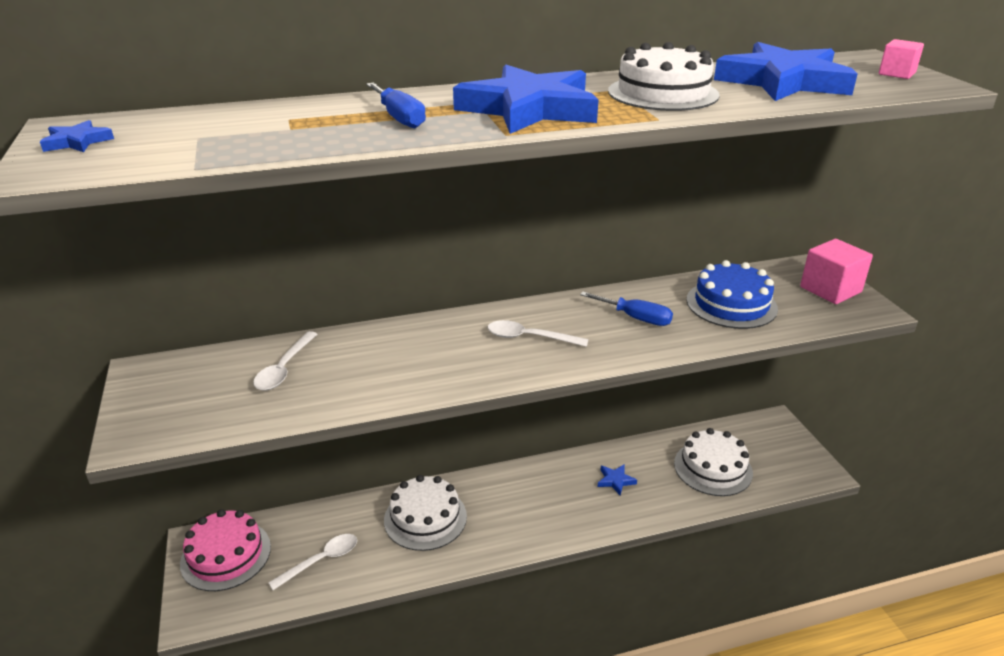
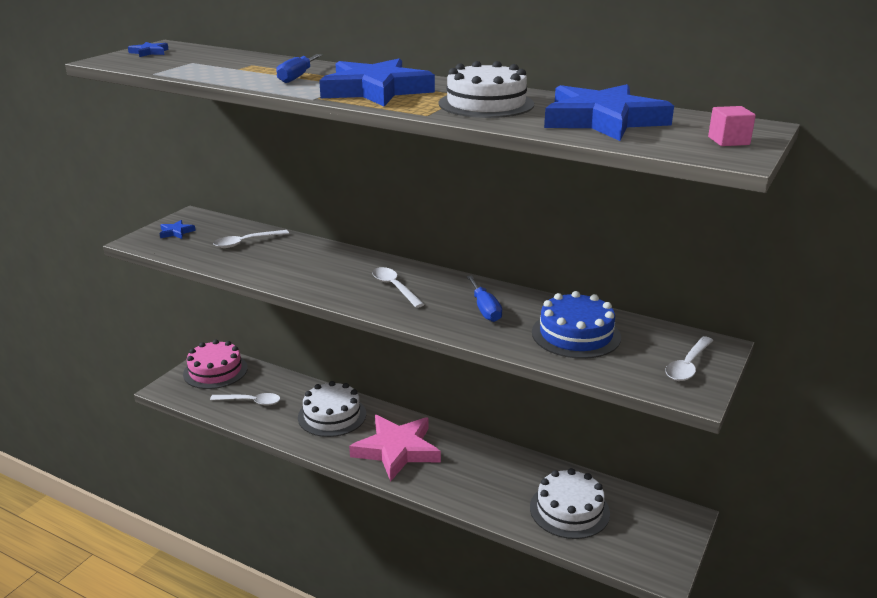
camera: 45 degrees right, 5 degrees down
(529, 510) = (396, 450): none -> pink star
(615, 480) = (481, 471): blue star -> blue star (176, 232)
(830, 289) = (687, 365): pink cube -> white spoon

